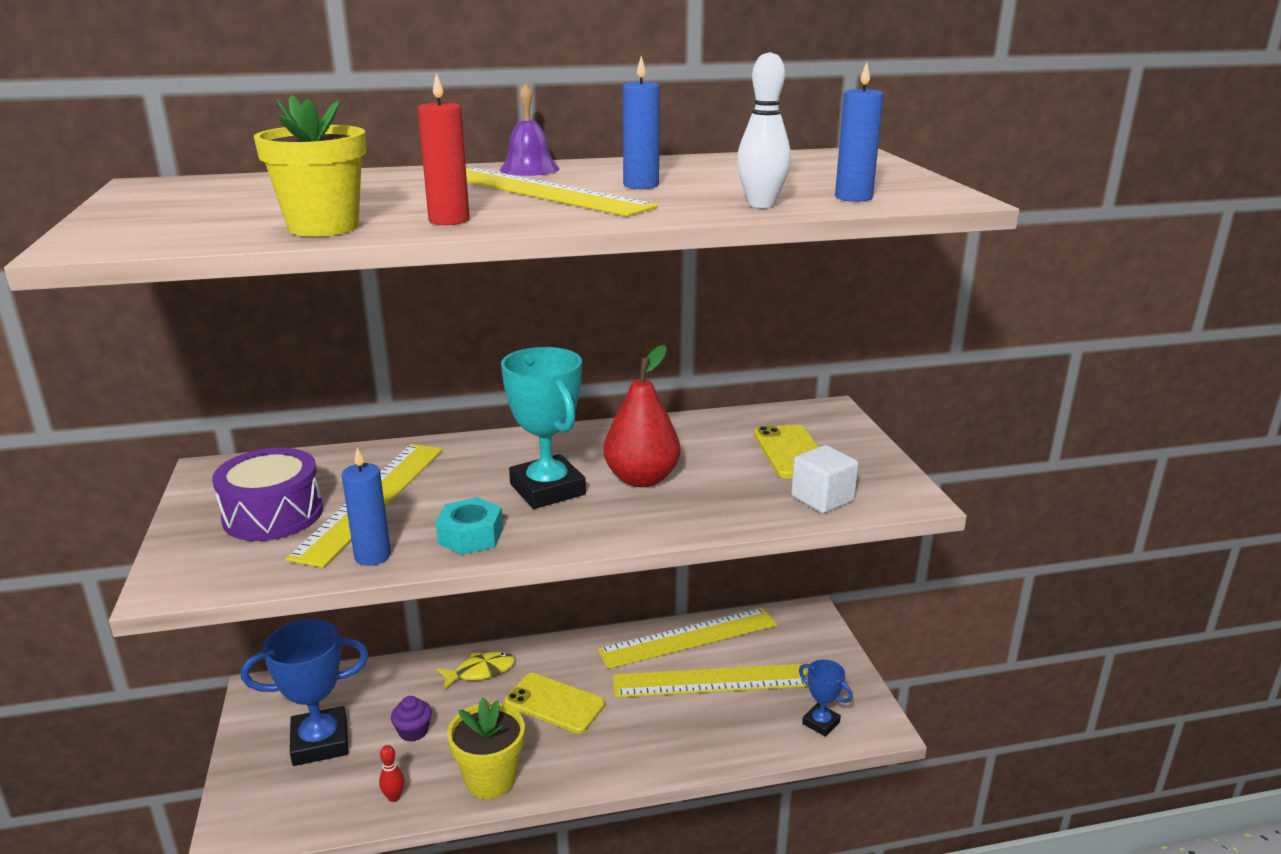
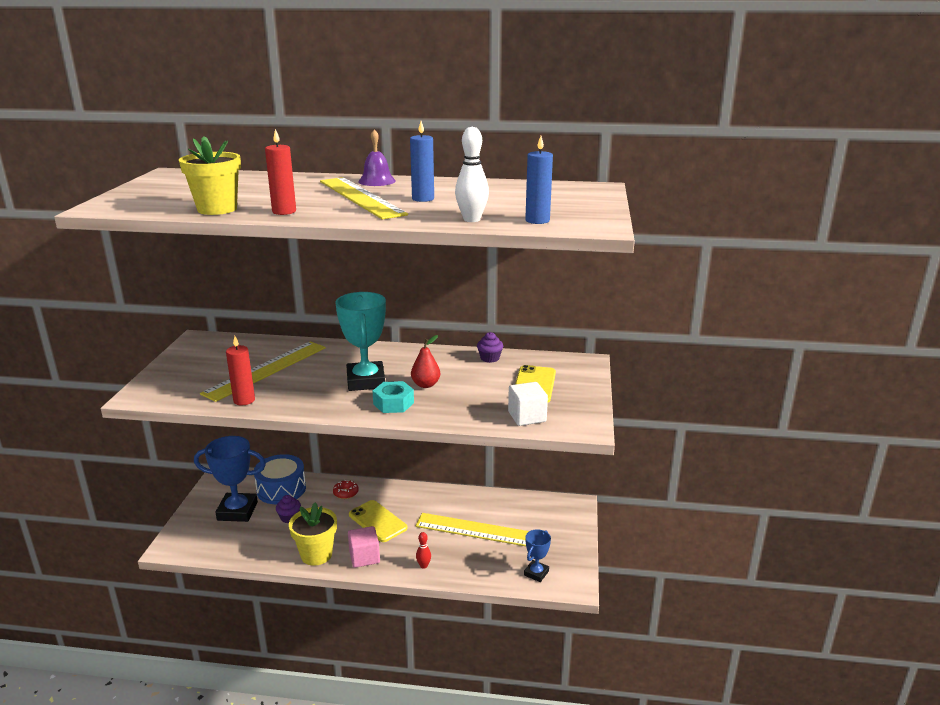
camera: 20 degrees right, 0 degrees up
(273, 515) = (211, 368): purple drum -> none
(372, 556) = (244, 400): blue candle -> red candle
(374, 689) = (281, 489): none -> blue drum
(394, 797) = (259, 550): red bowling pin -> red bowling pin (423, 566)
(470, 536) = (303, 399): turquoise nut -> turquoise nut (393, 403)
(480, 671) = (346, 493): yellow fish -> red donut
(567, 764) = (364, 557): none -> pink cube
(641, 479) = (425, 384): red pear -> red pear, size x0.60
(688, 637) = (484, 501): yellow ruler -> none
(699, 426) = (489, 358): none -> purple cupcake
(821, 723) = (536, 573): blue trophy -> blue trophy turned 60 degrees clockwise

